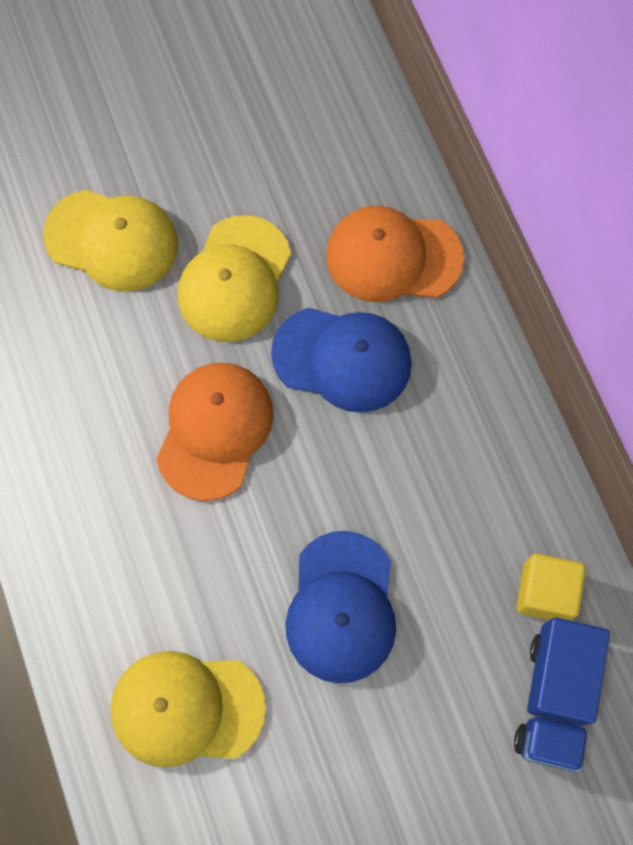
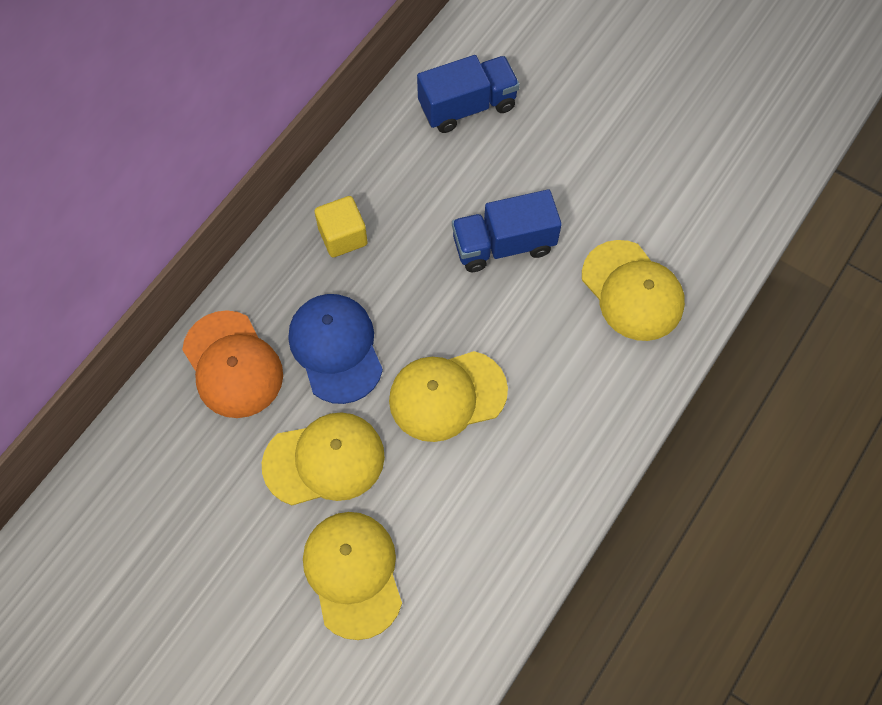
camera: 125 degrees left, 5 degrees down
(215, 430) = (447, 395): orange cap -> yellow cap
(341, 607) = (503, 245): blue cap -> blue truck
(545, 592) = (408, 143): yellow cube -> yellow cube (343, 236)

